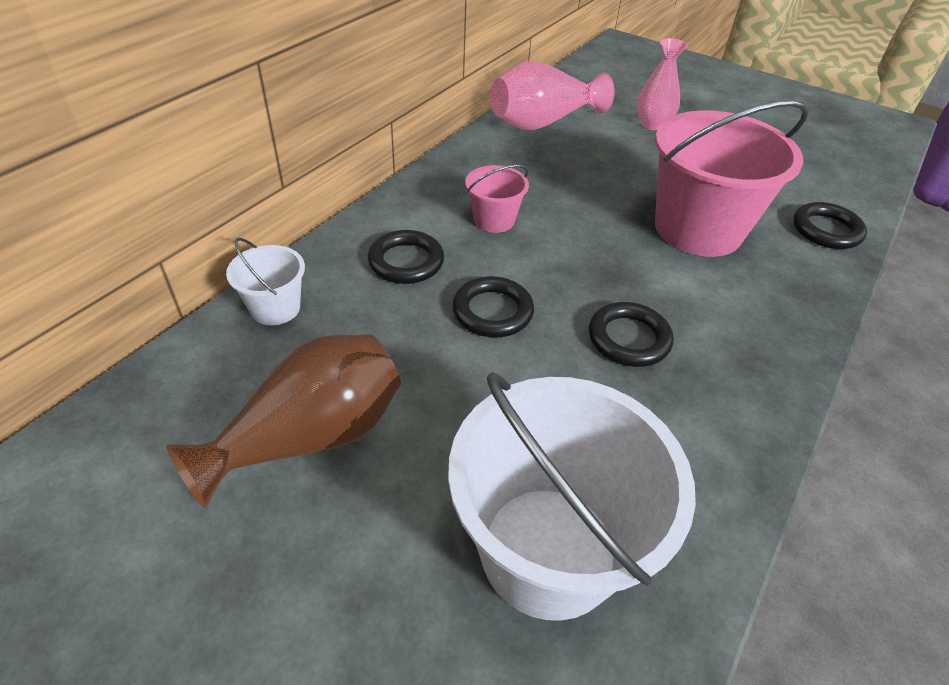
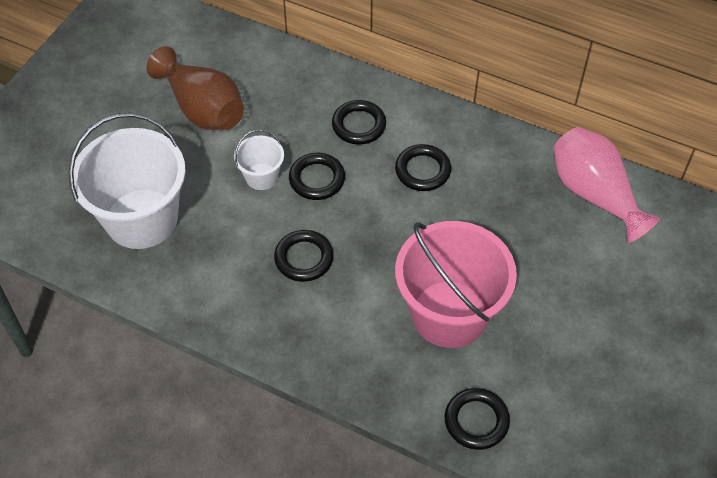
camera: 85 degrees right, 10 degrees up
(275, 308) = (299, 69): white bucket -> white bucket (261, 176)
(494, 220) = (422, 170): pink bucket -> black ring
(652, 124) = (629, 288): pink vase -> none

